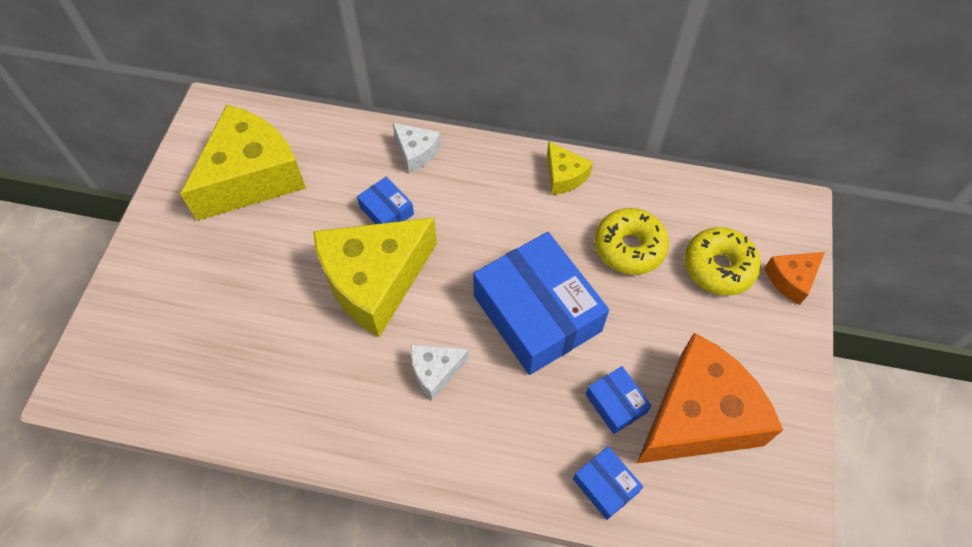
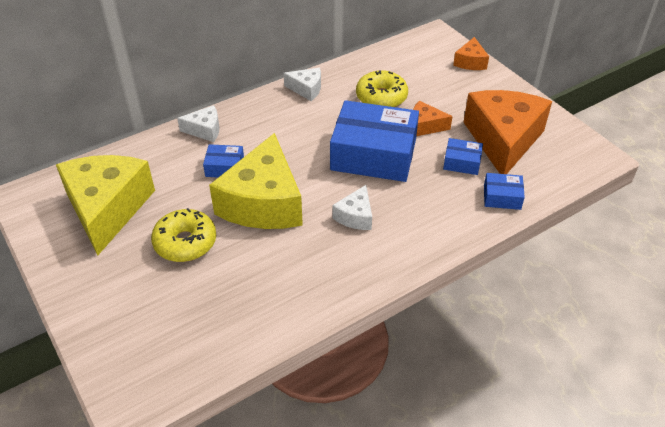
camera: 45 degrees left, 15 degrees down
(564, 176) = (306, 89): yellow cheese -> white cheese
(632, 323) = (425, 126): none -> orange cheese
(718, 267) = (433, 78): yellow donut -> yellow donut (185, 242)

